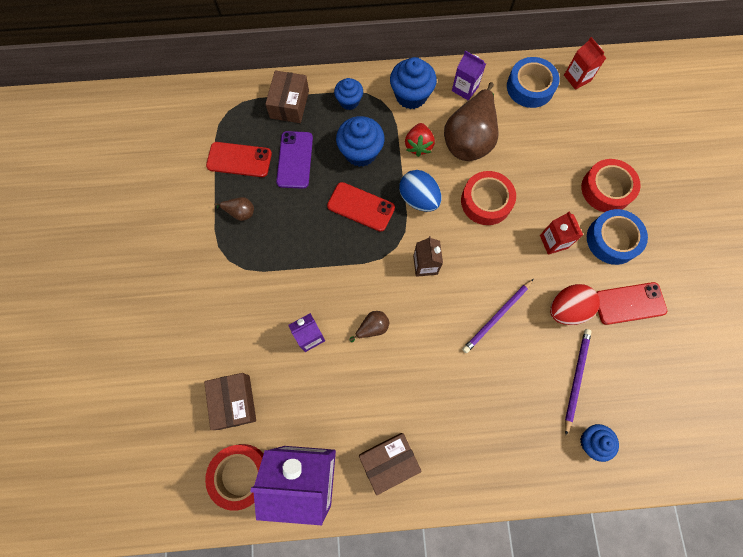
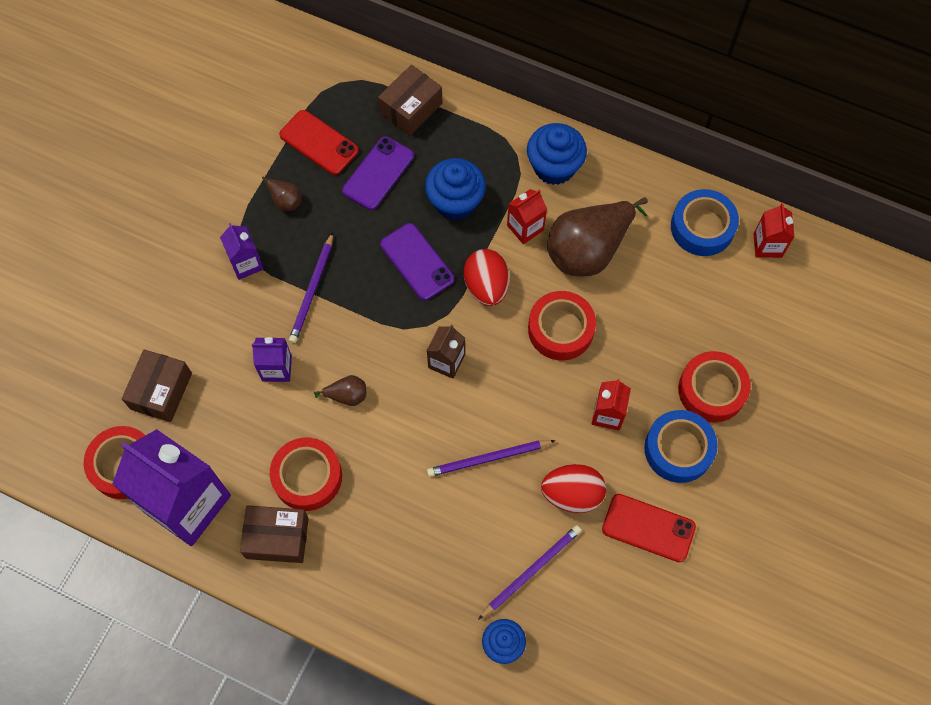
camera: 30 degrees right, 5 degrees down
(300, 266) = (312, 290): none -> purple pencil
(349, 101) = (479, 138): blue cupcake -> none
(361, 207) = (417, 262): red phone -> purple phone
(382, 403) = (307, 477): none -> red tape
(418, 145) = (525, 228): red strawberry -> red carton
(418, 199) = (486, 286): blue egg -> red egg
(465, 89) = (622, 190): purple carton -> purple carton (246, 263)

